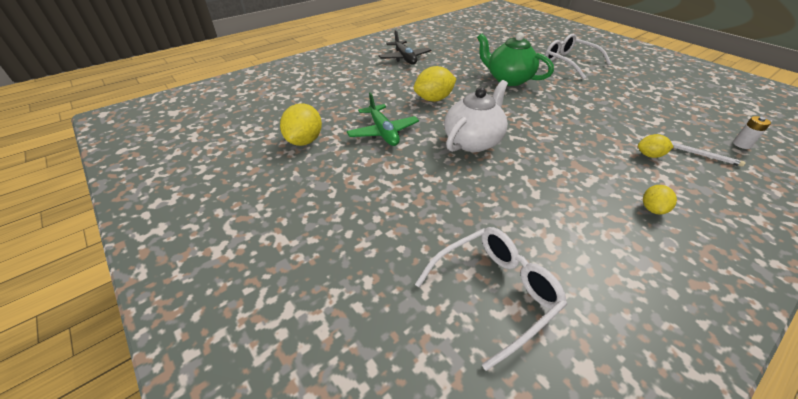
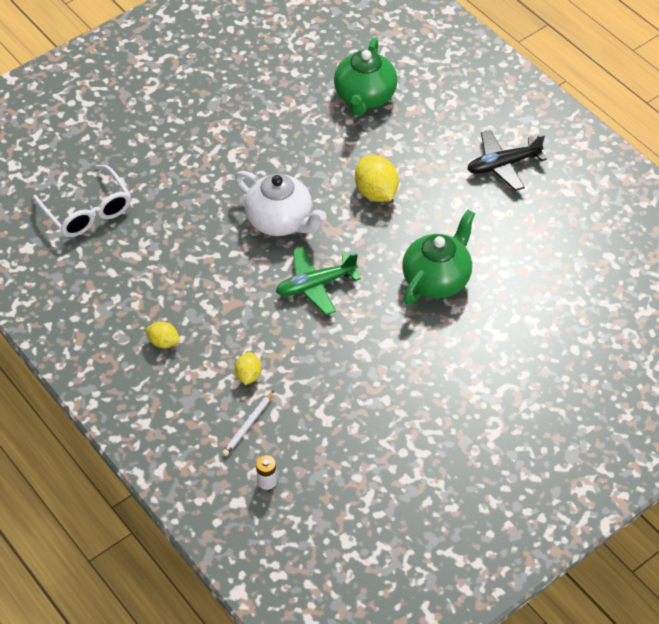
camera: 90 degrees right, 10 degrees up
(304, 141) = (284, 84): yellow lemon -> none
(331, 103) = (364, 97): none -> green teapot
(383, 132) = (300, 145): green plane -> green plane (315, 285)
(569, 62) = (504, 371): white glasses -> none

